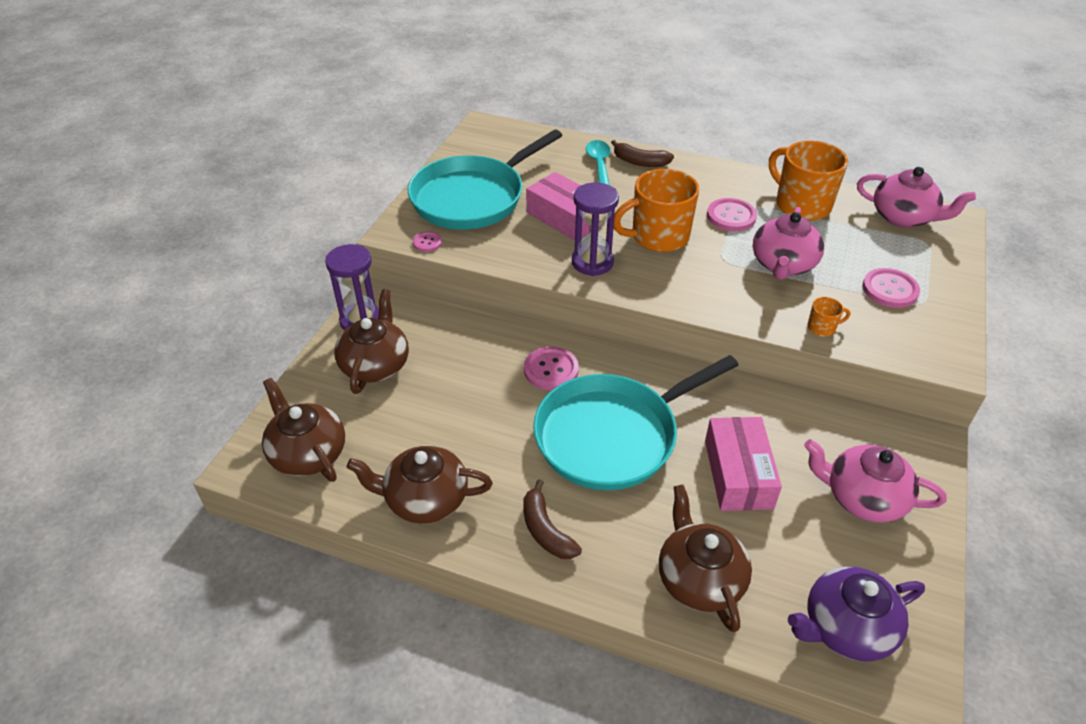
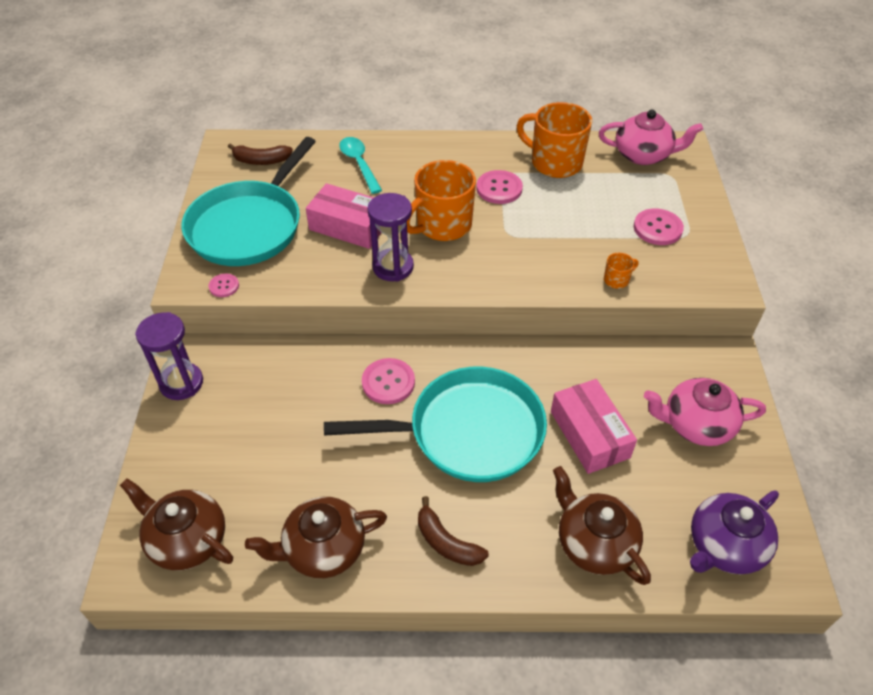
camera: 20 degrees left, 5 degrees up
(375, 365) = (216, 426): brown teapot -> none
(612, 436) = (469, 431): turquoise pan -> turquoise pan turned 135 degrees counterclockwise
(640, 162) = (395, 151): brown banana -> brown banana (261, 160)
(783, 265) = (561, 226): pink teapot -> none

